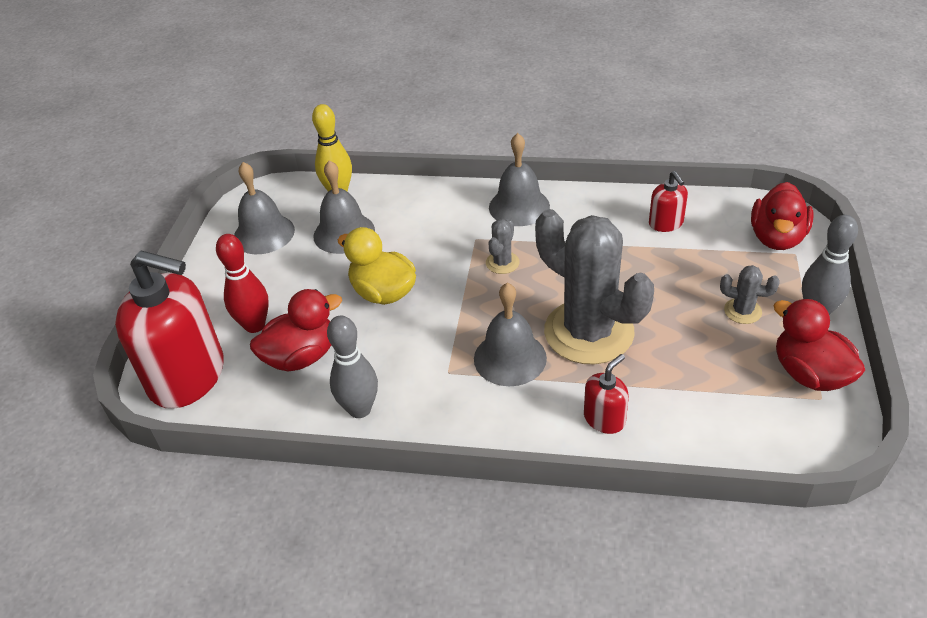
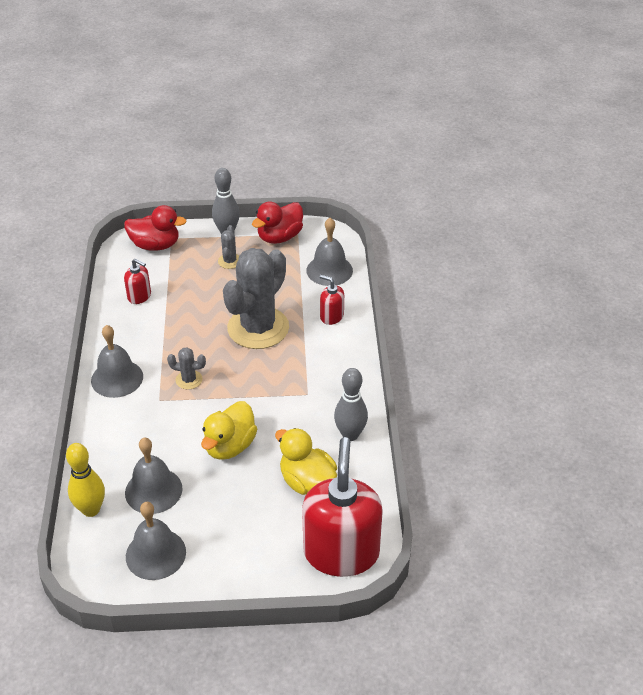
camera: 105 degrees left, 0 degrees up
(255, 325) = (277, 523): red bowling pin -> none
(301, 356) = (307, 482): red duck -> yellow duck
(510, 358) = (288, 364): grey bell -> grey bell (329, 270)
(666, 223) = (139, 296): red soap dispenser -> red soap dispenser turned 60 degrees clockwise

